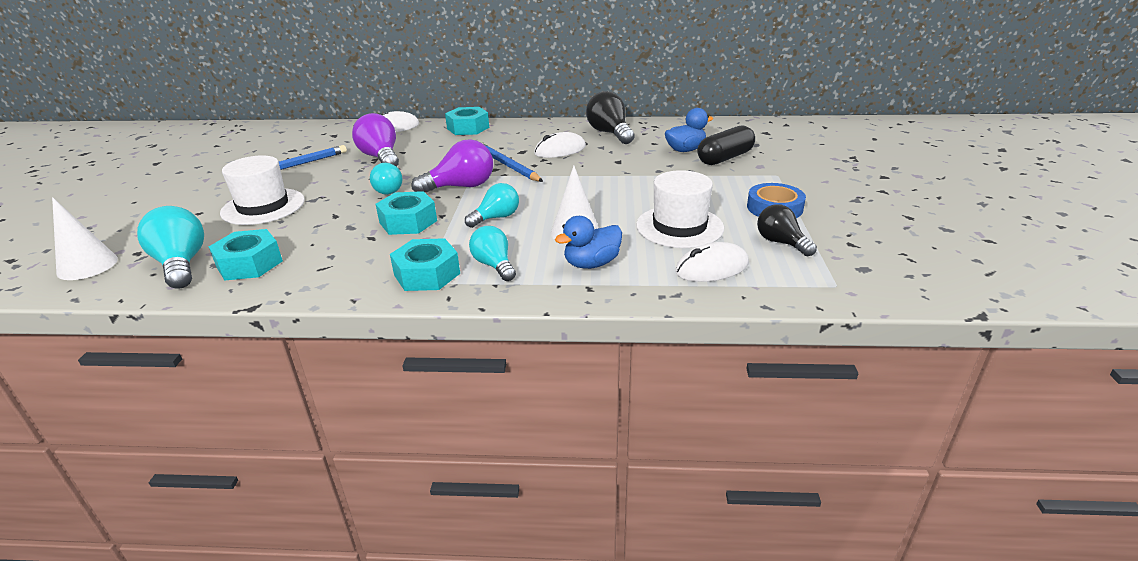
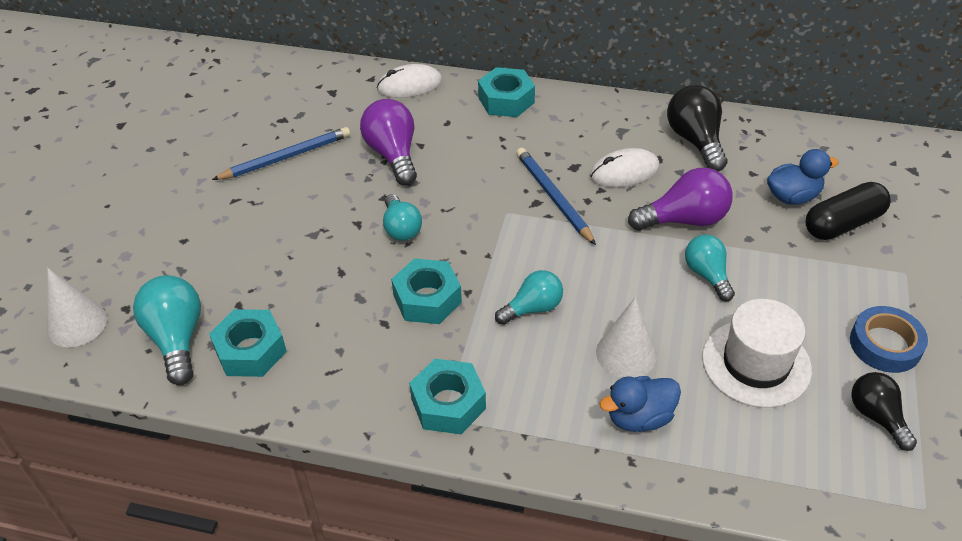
camera: 10 degrees right, 15 degrees up
(263, 206) = (256, 240): white hat -> none
(461, 187) = (492, 236): purple light bulb -> purple light bulb (684, 220)
(494, 265) = (525, 401): turquoise light bulb -> turquoise light bulb (707, 275)
(712, 268) = (781, 449): white mouse -> none

